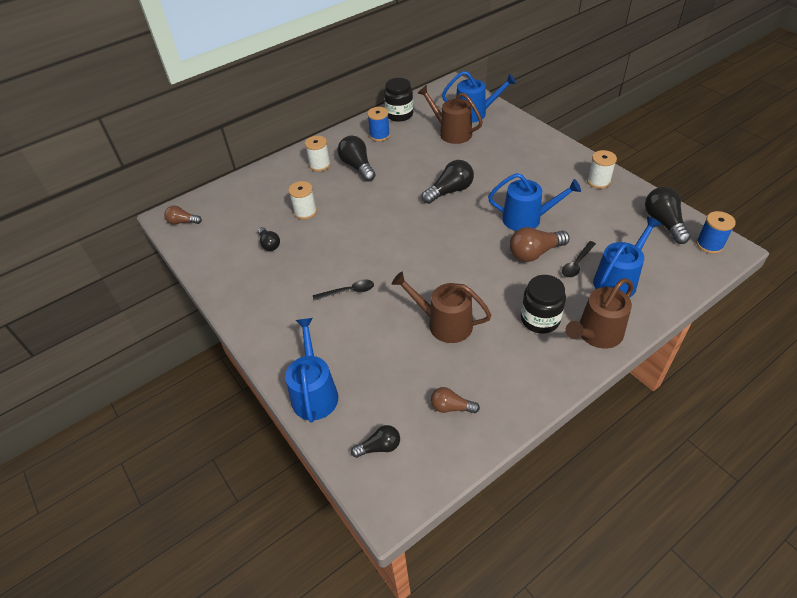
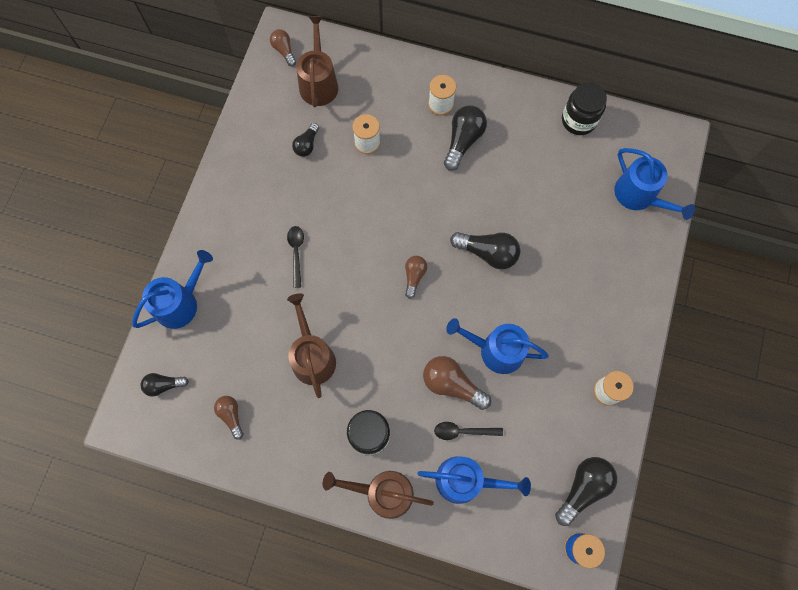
camera: 50 degrees right, 25 degrees up
(348, 291) = (296, 253): black spoon -> black spoon turned 135 degrees counterclockwise
(379, 135) = (528, 126): blue spool -> none
(379, 447) = (164, 385): black light bulb -> black light bulb turned 135 degrees clockwise
(432, 234) = (414, 276): none -> brown light bulb
(452, 133) = (585, 194): brown watering can -> brown watering can (319, 83)
(526, 219) = (496, 350): blue watering can -> blue watering can turned 135 degrees clockwise

